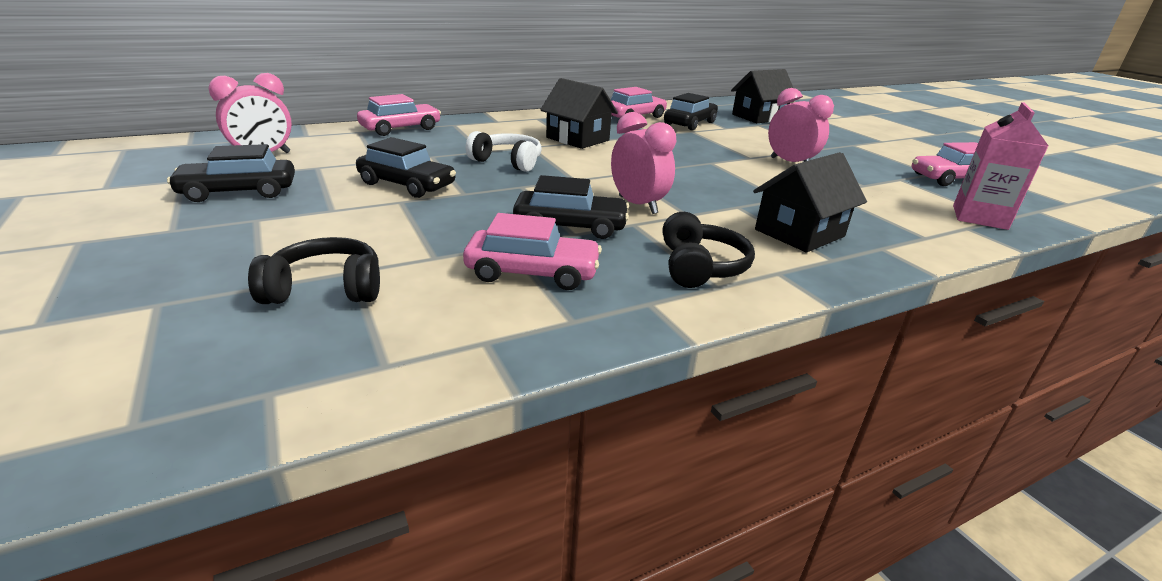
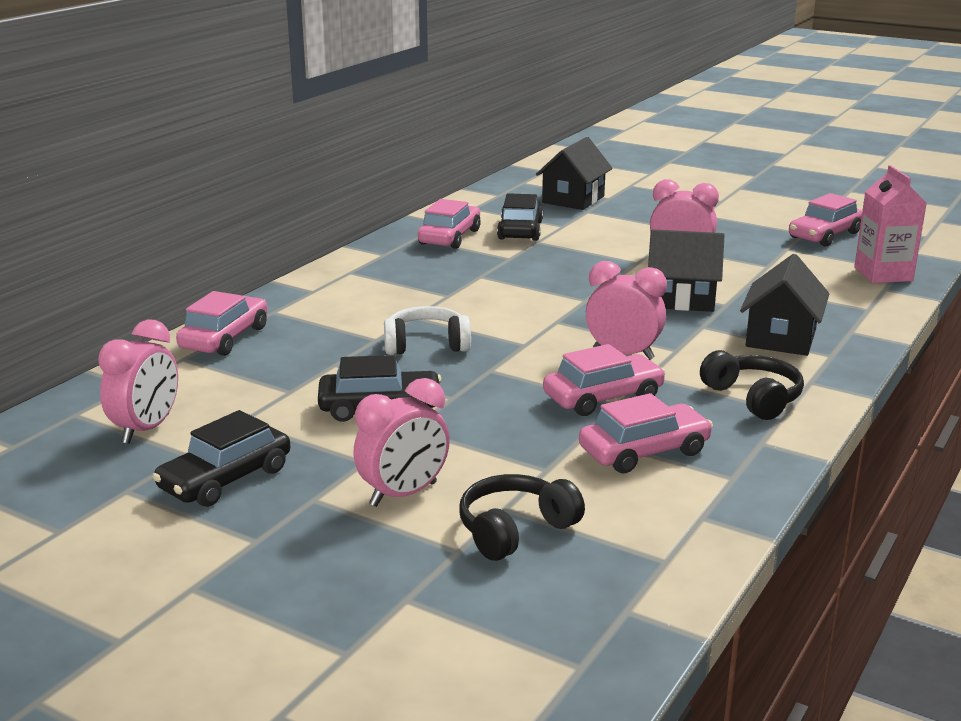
camera: 30 degrees left, 5 degrees down
(309, 237) = (403, 494): none -> pink clock
(570, 226) = (603, 397): black car -> pink car
(577, 139) = (443, 290): black house -> black house (681, 299)

